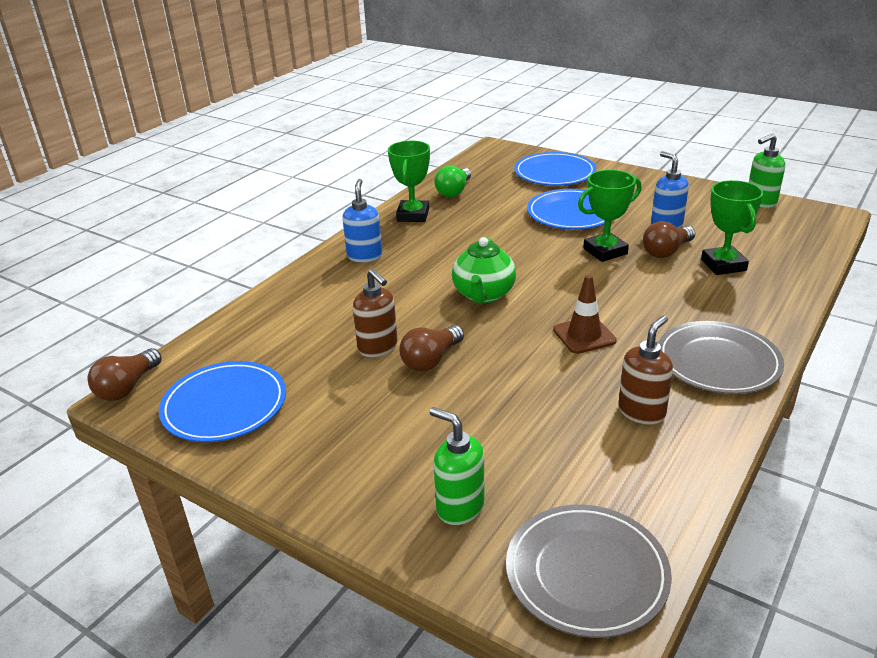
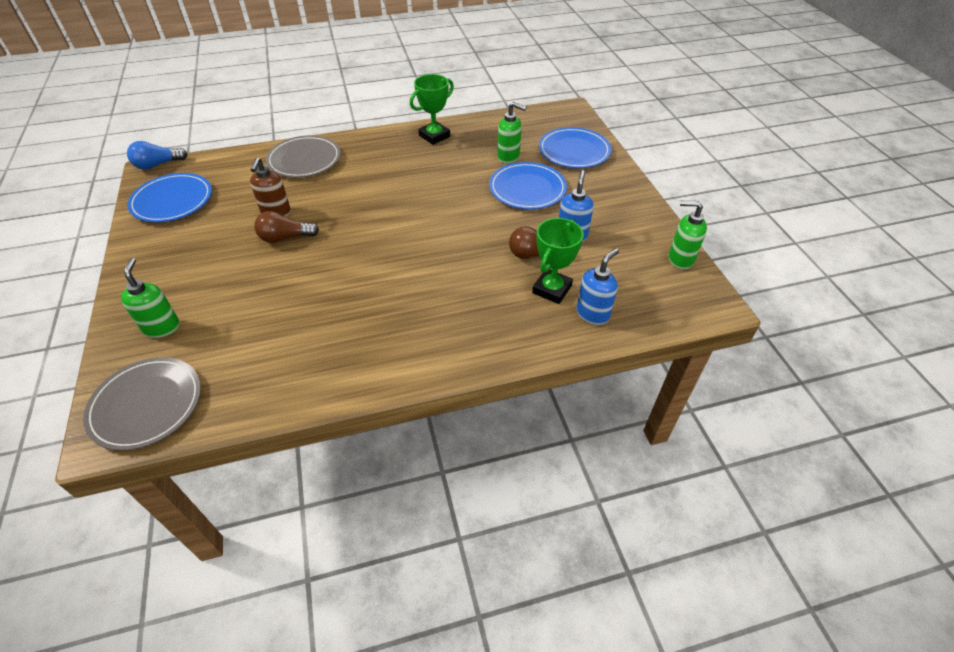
camera: 40 degrees right, 15 degrees up
(127, 387) = (158, 165): brown light bulb -> blue light bulb
(364, 256) = (364, 150): blue soap dispenser -> blue soap dispenser (593, 313)
(454, 191) = (486, 131): green light bulb -> none
(483, 295) = (377, 215): green teapot -> none
(511, 200) = (508, 157): none -> green soap dispenser
(584, 335) = (379, 278): brown traffic cone -> none
(605, 251) = (496, 230): green trophy -> none
(642, 412) = (321, 346): brown soap dispenser -> none
(718, 362) = (417, 350): grey plate -> grey plate (304, 160)

